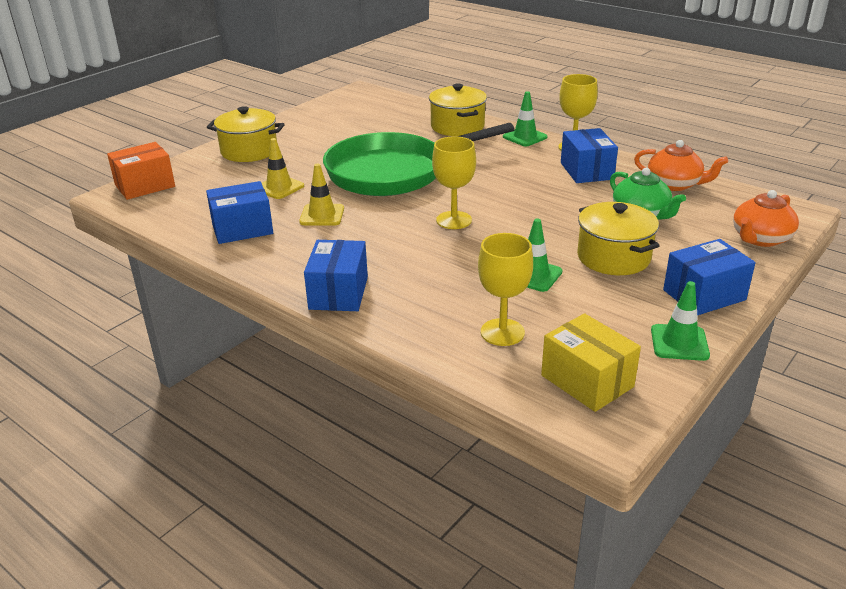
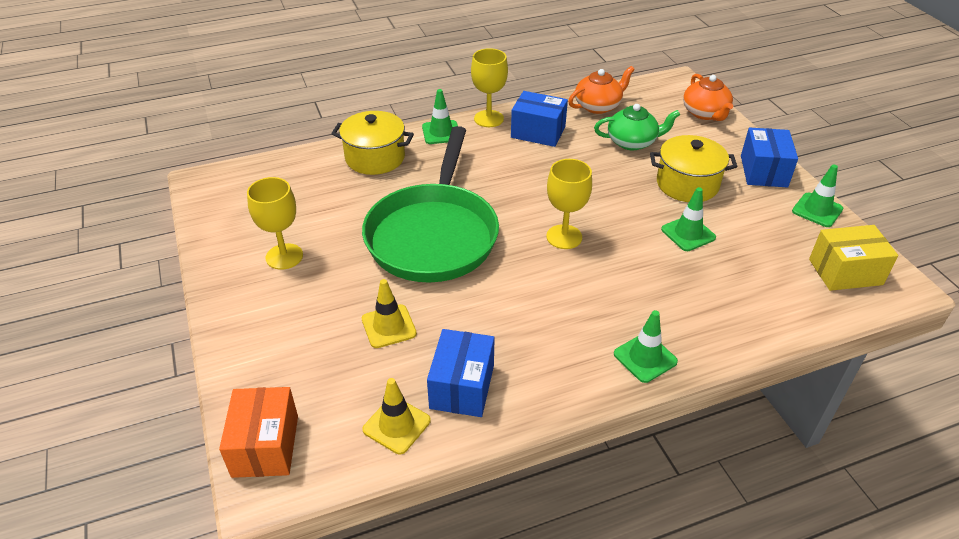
camera: 60 degrees left, 10 degrees up
(249, 151) = (266, 320): yellow pot -> none
(322, 215) = (482, 316): yellow traffic cone -> yellow traffic cone (396, 425)
(338, 293) = (645, 358): blue box -> green traffic cone
(502, 332) = (762, 285): yellow goblet -> yellow goblet (284, 256)

